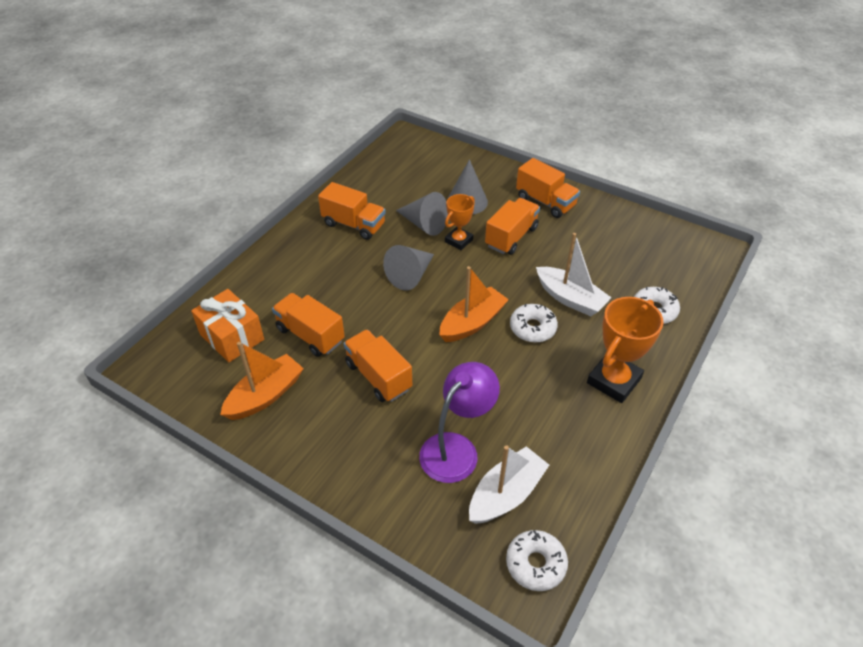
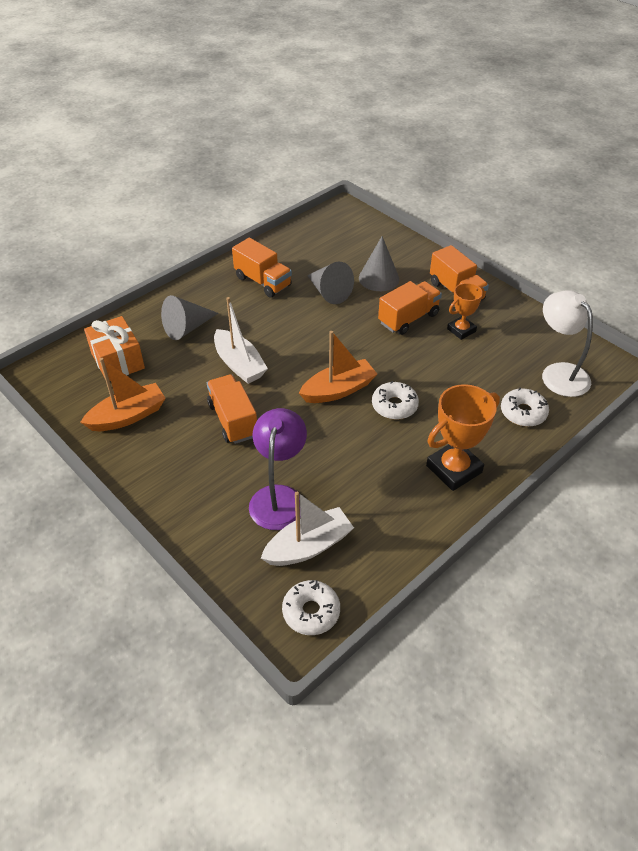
camera: 15 degrees right, 0 degrees up
(310, 335) = (186, 372): orange truck -> none
(410, 275) = (298, 336): grey cone -> grey cone (187, 328)
(456, 448) = (279, 497): purple lamp -> purple lamp turned 45 degrees counterclockwise
(458, 241) = (356, 313): orange trophy -> orange trophy (461, 330)
(570, 298) = (443, 386): white boat -> white boat (239, 364)
(670, 265) = (559, 373): none -> white lamp

